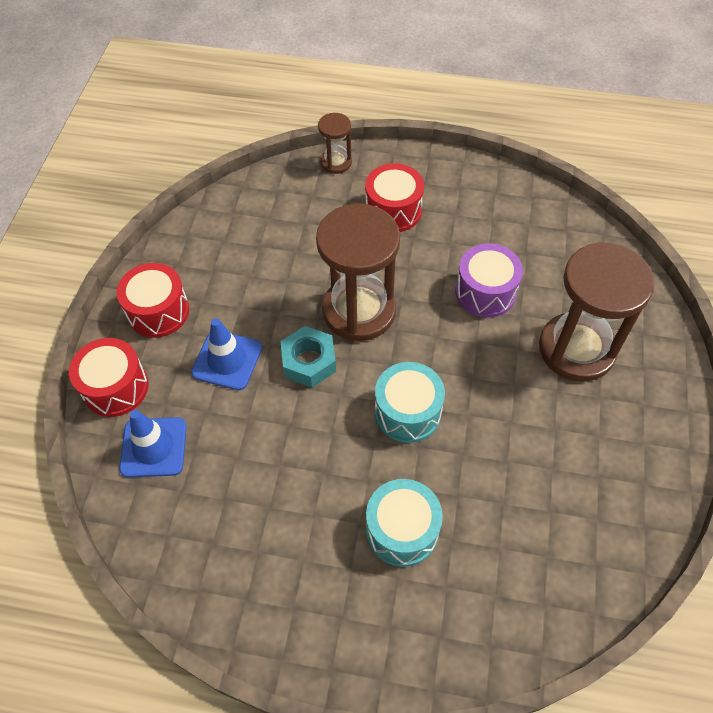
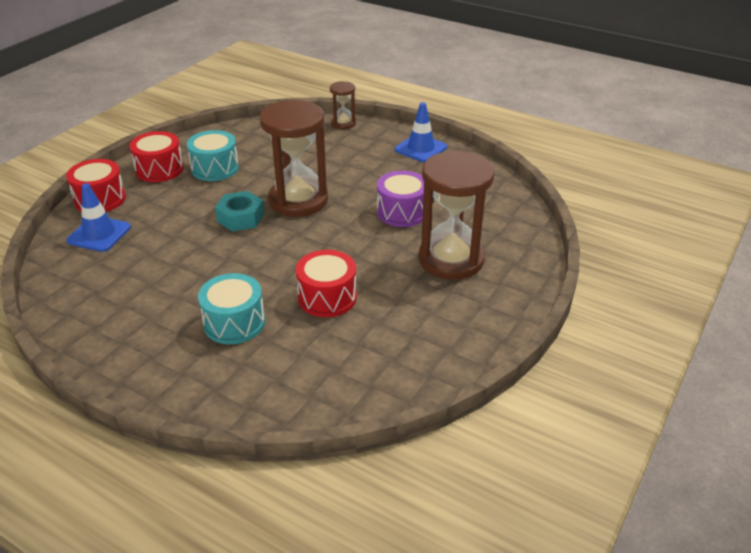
camera: 20 degrees right, 20 degrees down
(227, 360) = (184, 203): blue traffic cone -> blue traffic cone (421, 148)
(393, 210) = (365, 155): red drum -> red drum (327, 297)
(407, 412) = (290, 261): turquoise drum -> turquoise drum (215, 168)

